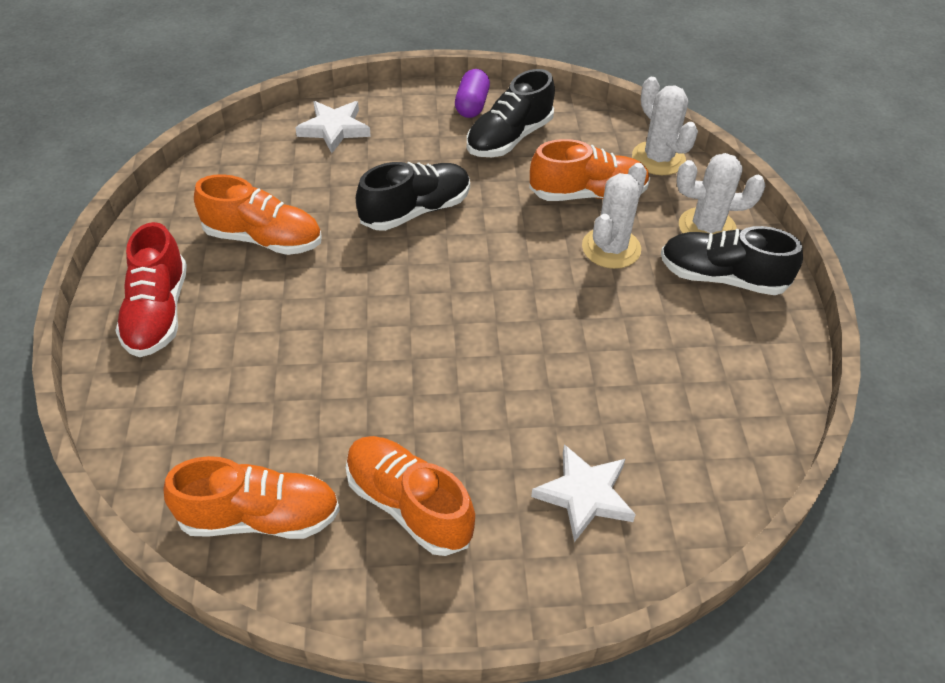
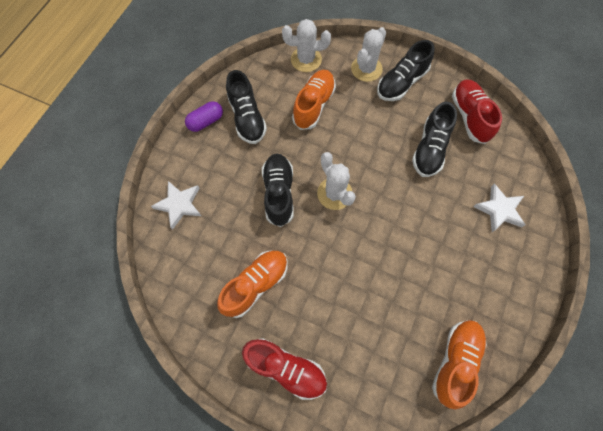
camera: 60 degrees left, 20 degrees up
(408, 505) = (475, 288): orange shoe -> none
(472, 105) = (206, 121): purple capsule -> purple capsule turned 75 degrees counterclockwise
(611, 248) = (358, 117): white cactus -> white cactus (334, 193)
(627, 356) = (430, 149): none -> black shoe
(739, 390) = (469, 116): none -> red shoe

